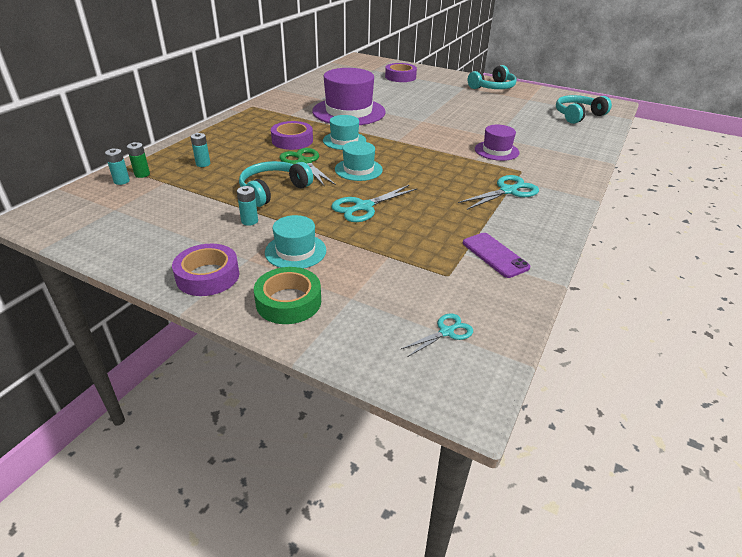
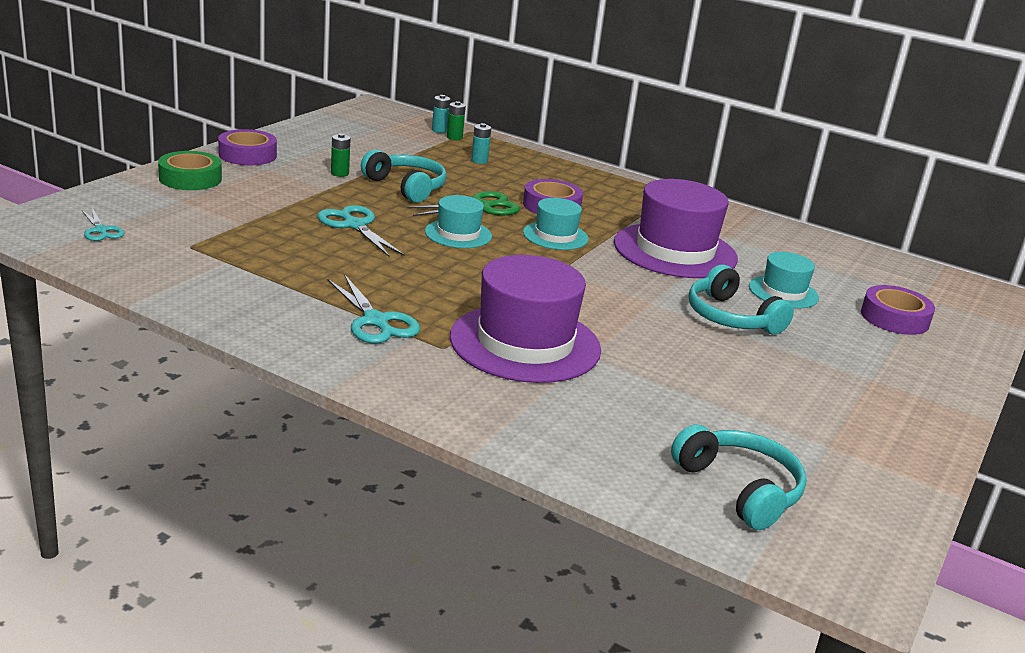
camera: 90 degrees right, 10 degrees down
(249, 221) = (339, 173): turquoise battery -> green battery
(295, 251) = (272, 187): turquoise hat -> turquoise hat (783, 292)
(493, 87) = (891, 415): turquoise headphones -> turquoise headphones (731, 317)
(495, 255) = (214, 278): purple phone -> none
(496, 151) = (525, 343): purple hat -> purple hat, size x1.88

